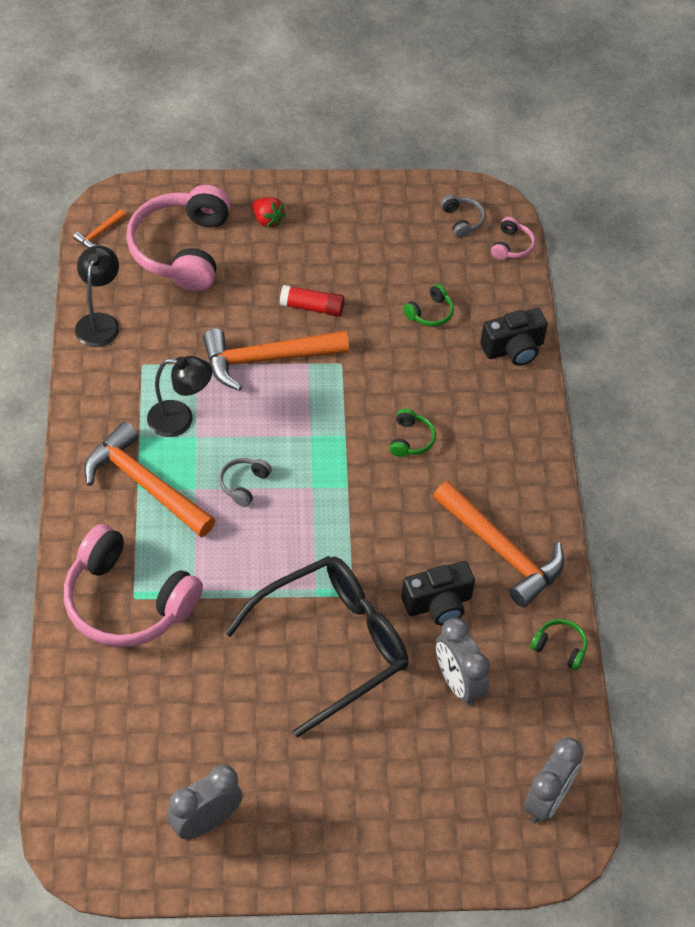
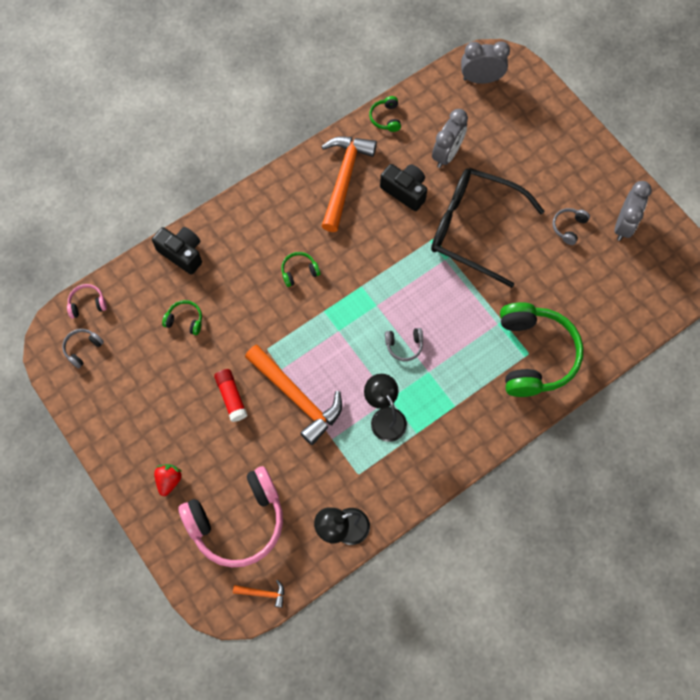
camera: 120 degrees left, 15 degrees up
(127, 602) = (534, 355): pink headphones -> green headphones
(144, 484) = (448, 404): orange hammer -> none
(205, 822) = (624, 225): grey clock -> grey clock turned 90 degrees counterclockwise
(253, 753) = (568, 227): none -> grey headphones

